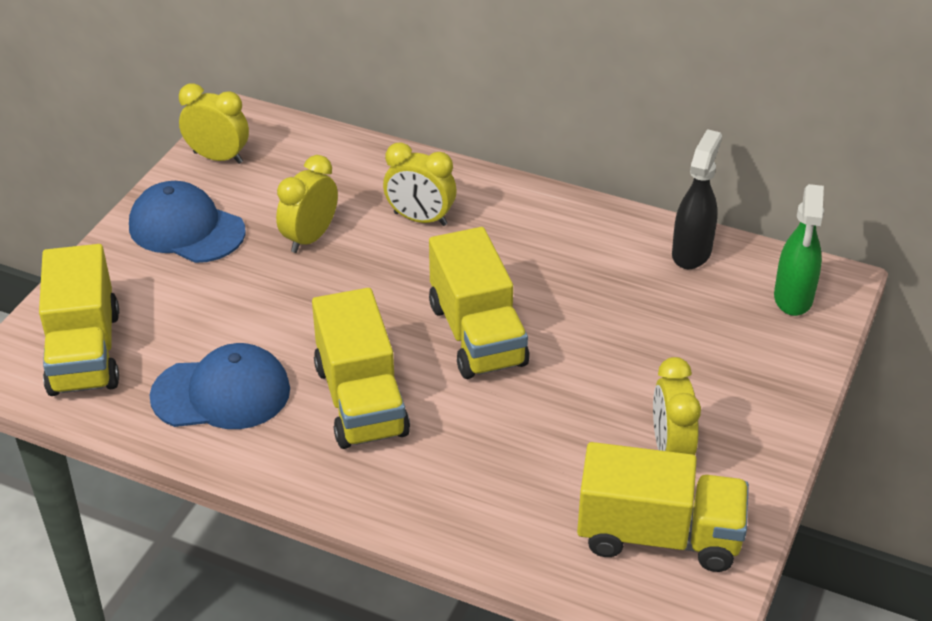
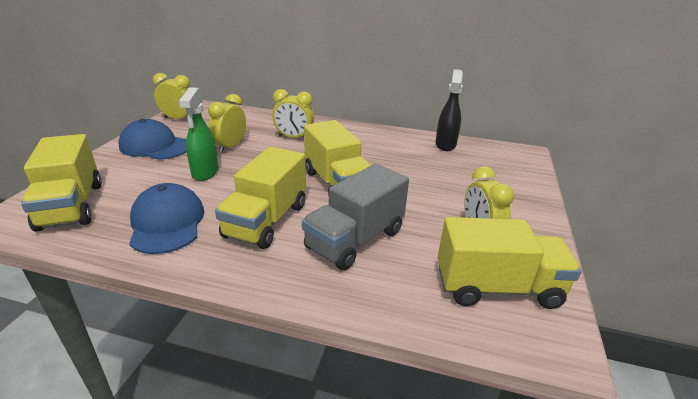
camera: 10 degrees left, 10 degrees down
(221, 393) = (167, 223): blue cap -> blue cap turned 90 degrees counterclockwise
(361, 400) = (266, 221): yellow truck -> yellow truck turned 45 degrees clockwise
(484, 444) = (355, 240): none -> grey truck
(793, 298) = (509, 160): green spray bottle -> green spray bottle (205, 172)

